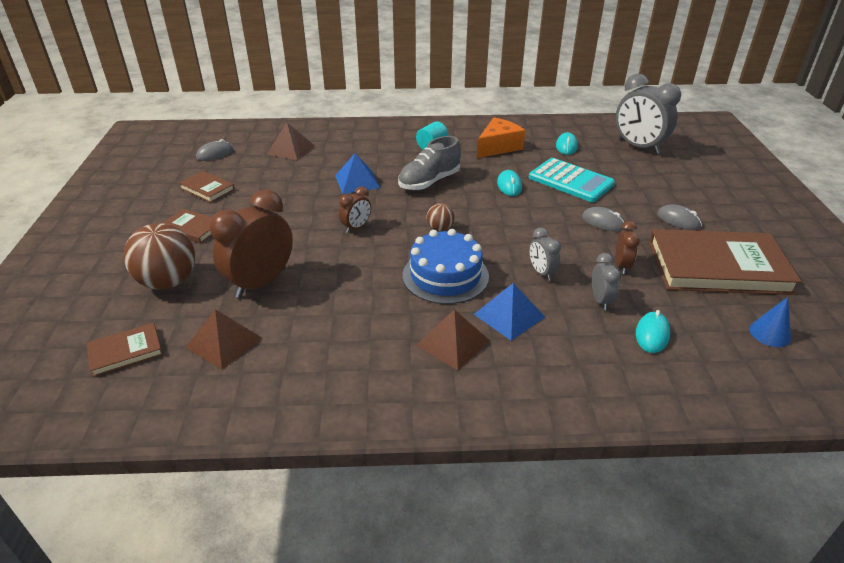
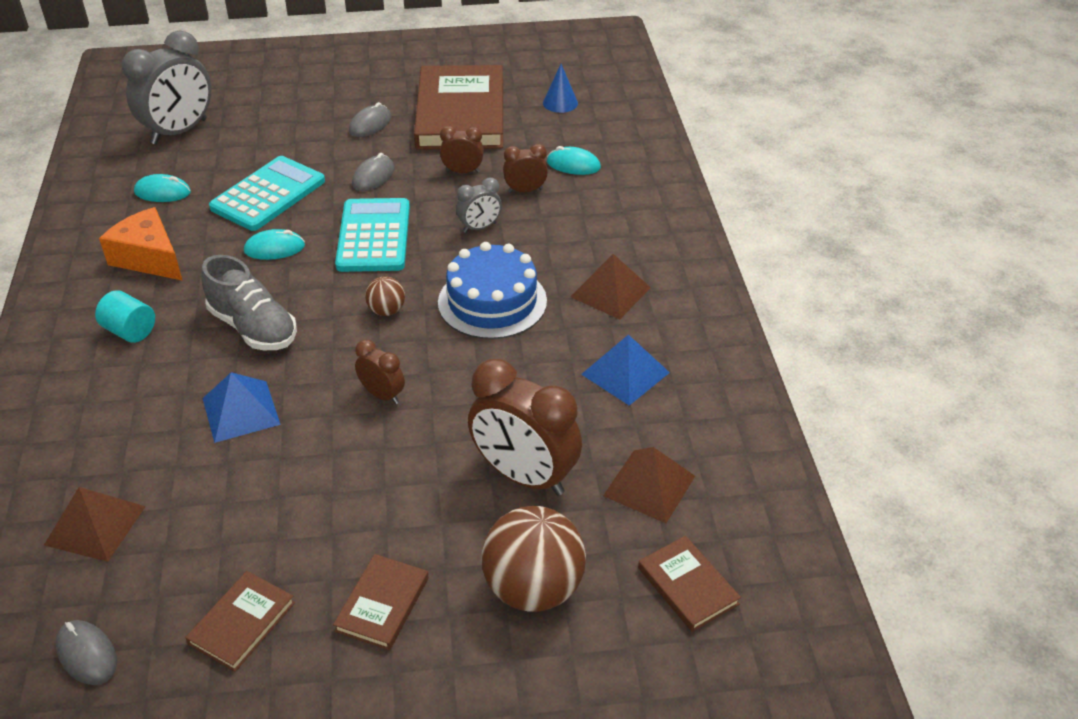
camera: 95 degrees left, 5 degrees up
(509, 315) = (559, 252): blue pyramid -> blue pyramid (625, 373)
(525, 223) = (373, 236): none -> turquoise calculator
(600, 300) = (525, 190): grey clock -> brown clock

